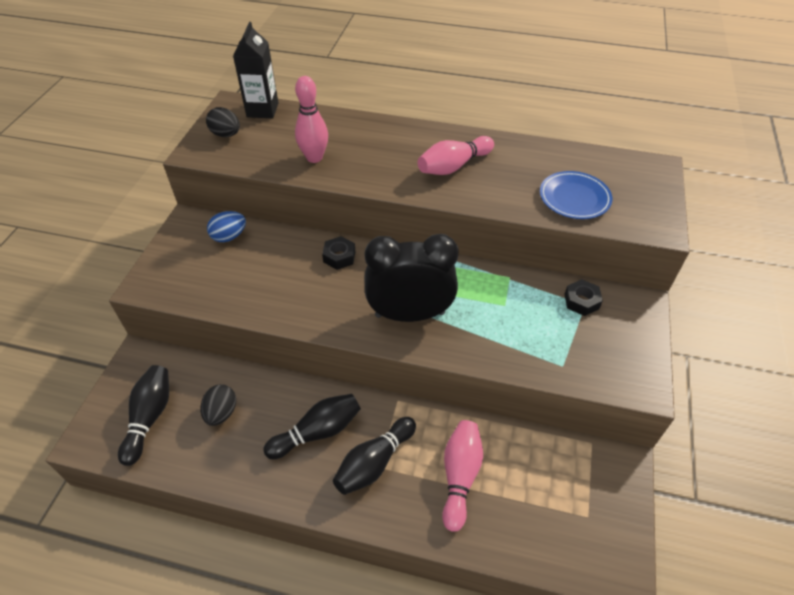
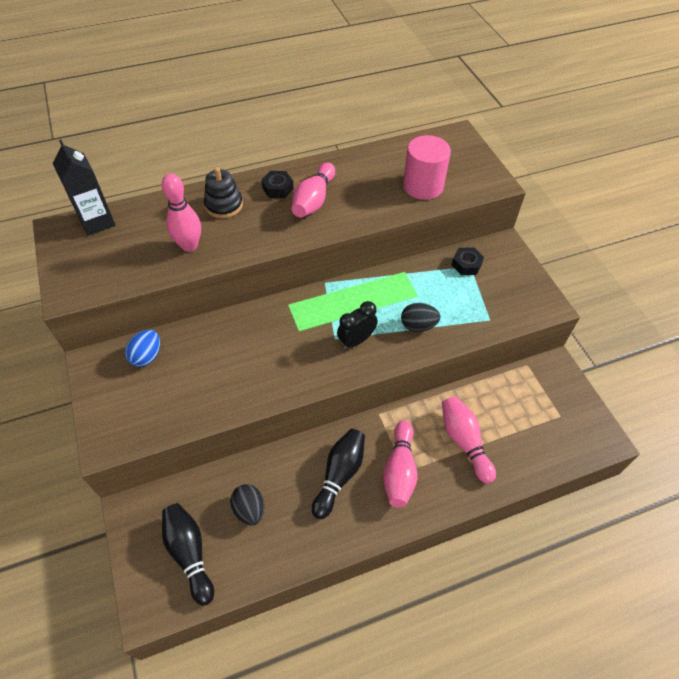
camera: 35 degrees left, 5 degrees up
(226, 134) = (83, 262): black egg -> black egg (418, 326)
(339, 257) = (261, 323): black nut -> black nut (278, 188)
(371, 138) = (224, 205): none -> black stacking toy
(374, 463) = (399, 470): black bowling pin -> pink bowling pin
(409, 314) = (356, 340): black clock -> black clock, size x0.53
(574, 198) = (423, 186): blue plate -> pink cylinder

